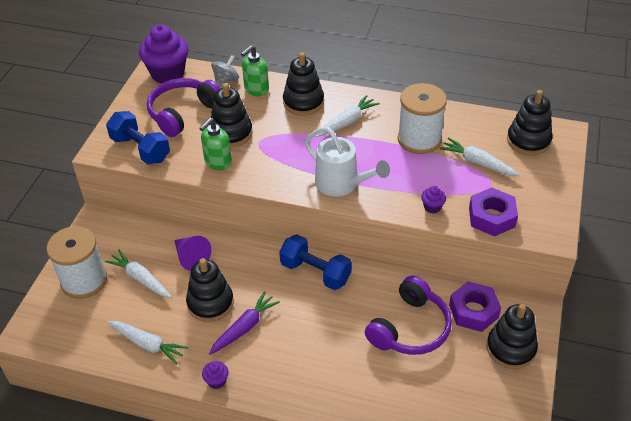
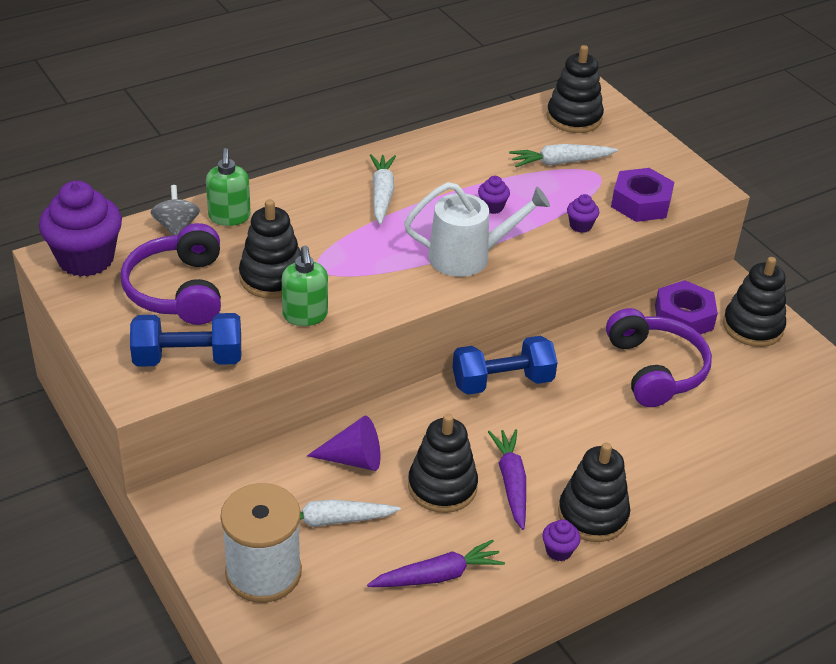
camera: 50 degrees left, 5 degrees down
(147, 344) = (437, 576): white carrot -> purple carrot
(303, 102) = (304, 201): black stacking toy -> black stacking toy (592, 515)
(397, 165) = (492, 207): none -> purple cupcake
(419, 139) = (477, 171): white spool -> none

